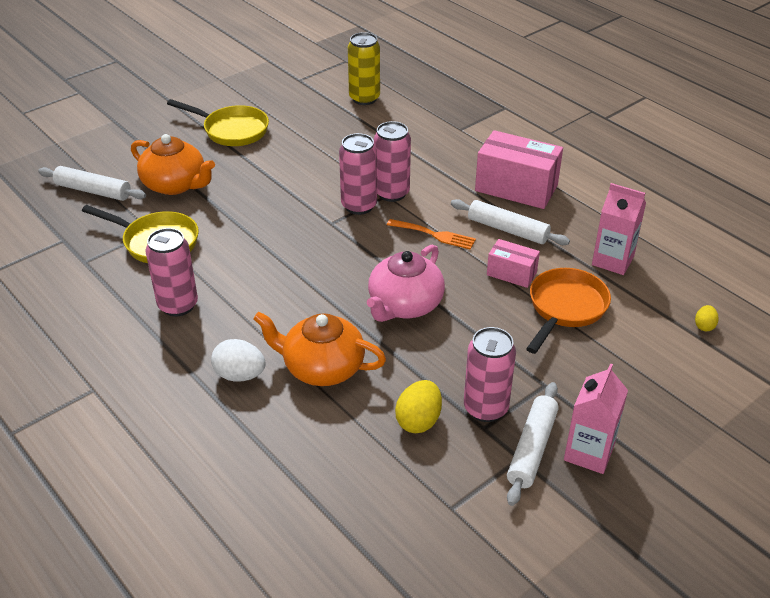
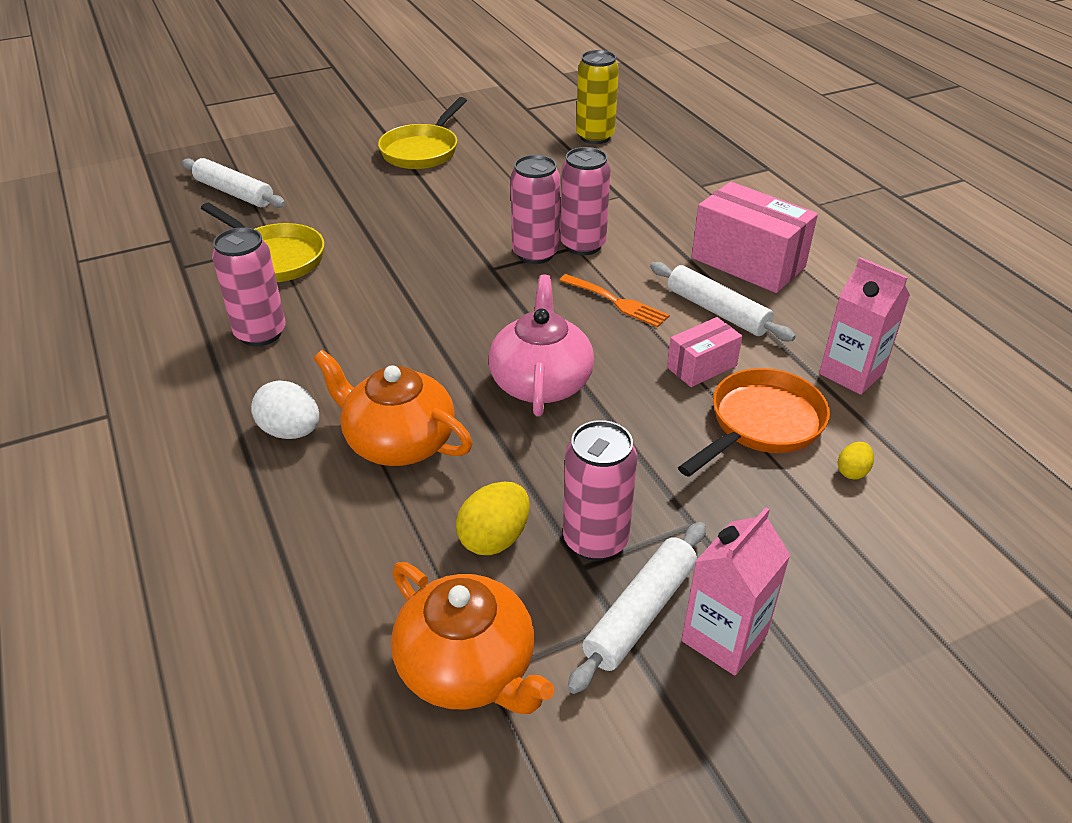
camera: 15 degrees right, 0 degrees up
(175, 185) = (329, 199): orange teapot -> orange teapot (468, 667)
(232, 130) = (422, 151): yellow pan -> yellow pan turned 75 degrees clockwise
(404, 305) = (541, 382): pink teapot -> pink teapot turned 135 degrees clockwise
(511, 273) = (701, 366): pink box -> pink box turned 75 degrees counterclockwise
(704, 326) = (963, 486): yellow egg -> yellow egg (852, 471)

